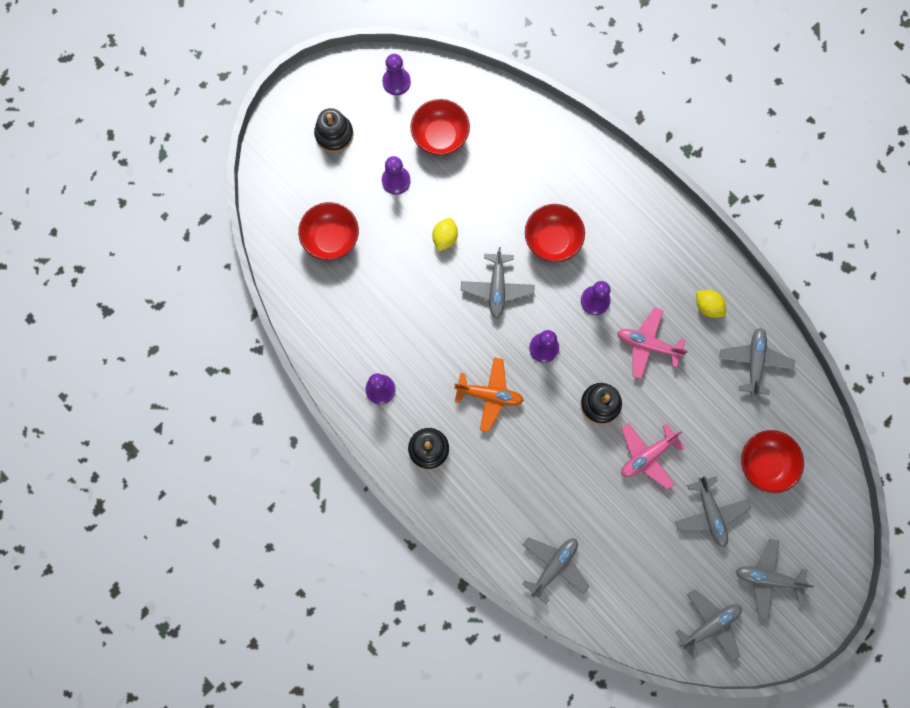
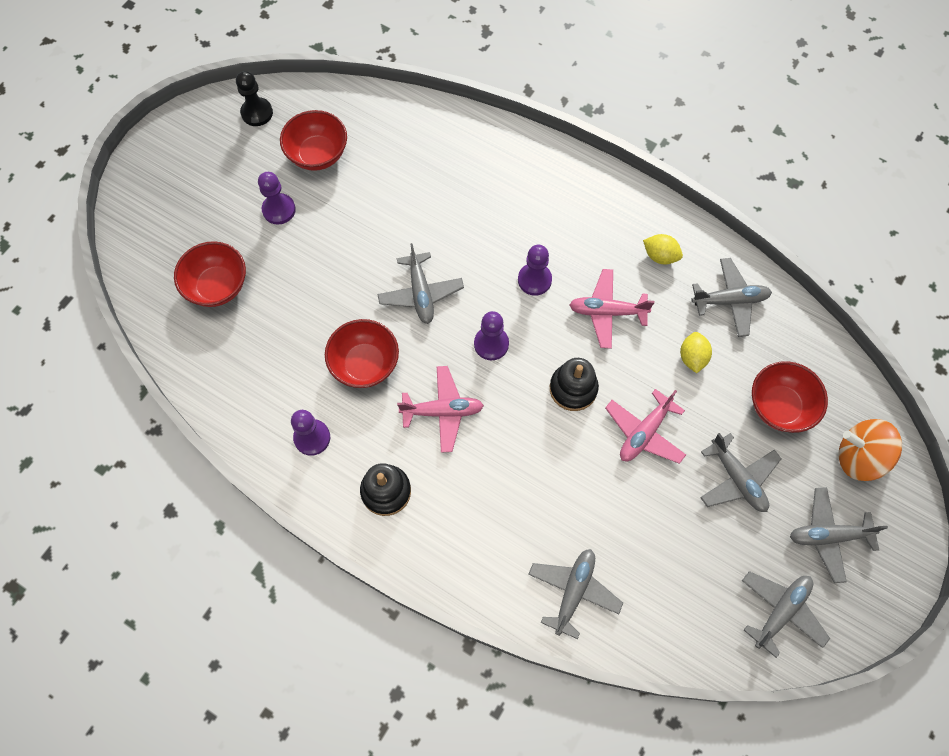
camera: 15 degrees left, 10 degrees down
(334, 134) = (198, 179): black stacking toy -> none
(396, 82) = (257, 113): purple pawn -> black pawn
(445, 238) = (348, 255): yellow lemon -> yellow lemon (692, 357)
(489, 395) = (443, 411): orange plane -> pink plane
(552, 240) = (469, 229): red bowl -> red bowl (365, 364)
(754, 362) = (730, 300): grey plane -> grey plane turned 90 degrees clockwise
(815, 522) = (859, 457): none -> orange spinning top

